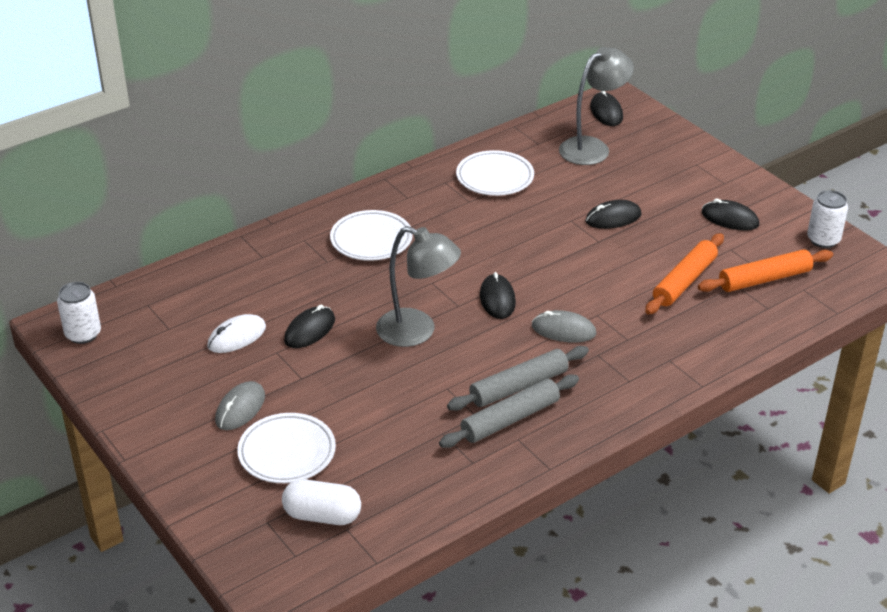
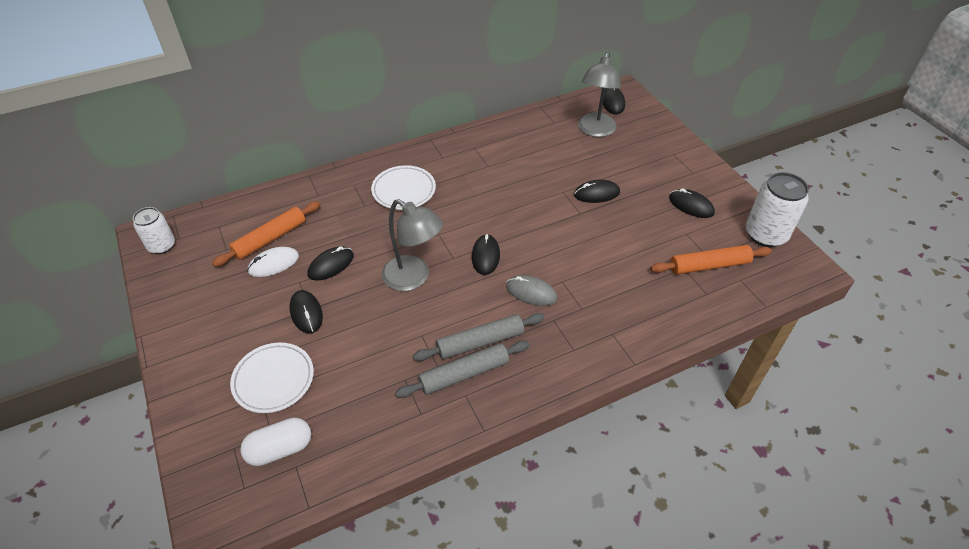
camera: 10 degrees right, 10 degrees up
(240, 408) = (252, 331): grey mouse -> none
(299, 382) = (306, 313): none -> black mouse
(322, 516) = (280, 449): white capsule -> white capsule turned 45 degrees counterclockwise
(495, 177) = (513, 148): white plate -> none
(592, 147) = (595, 130): grey lamp -> grey lamp turned 135 degrees clockwise
(684, 281) = (641, 259): orange rolling pin -> orange rolling pin (270, 239)
(823, 240) = (765, 234): white can -> white can, size x1.57

